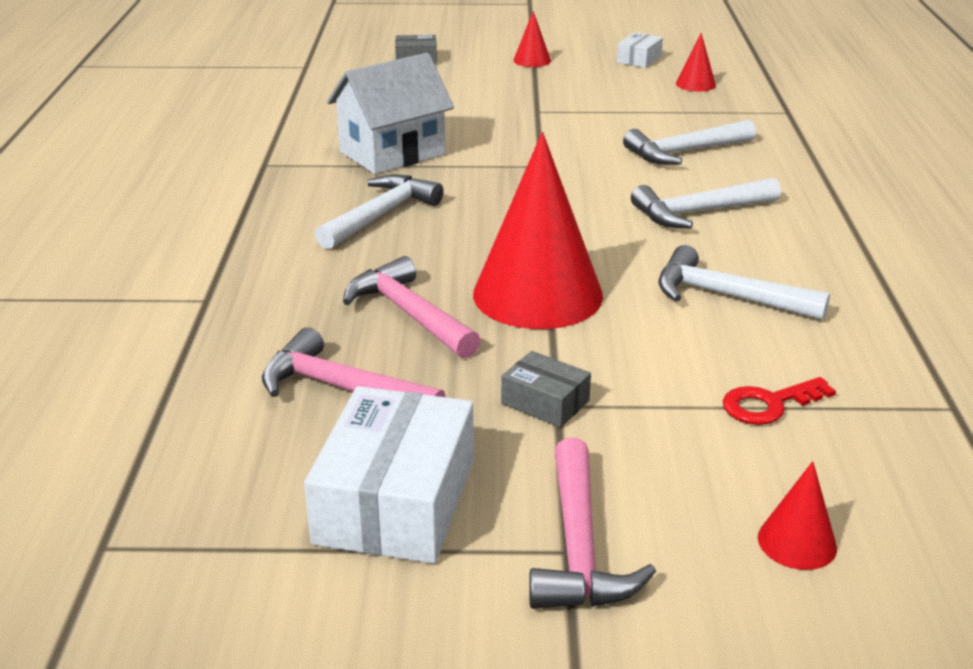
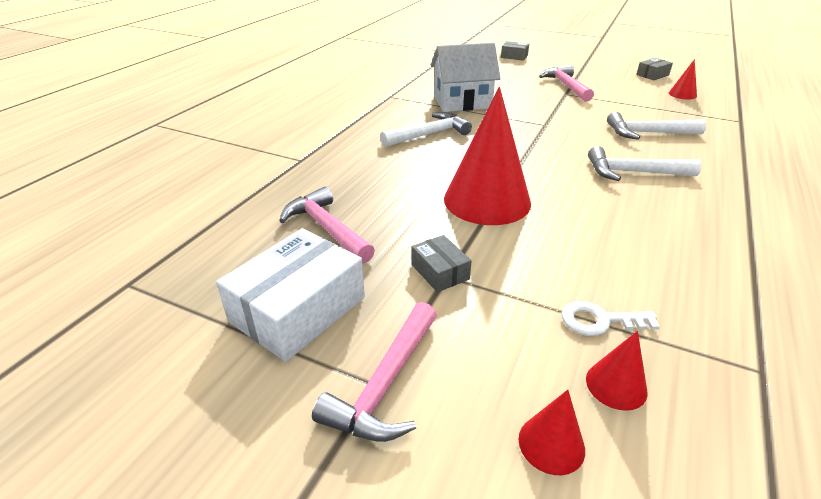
camera: 25 degrees right, 5 degrees up
(409, 314) = (400, 194): pink hammer -> pink hammer (566, 86)
(532, 60) = (582, 66): red cone -> red cone (616, 385)
(639, 59) = (652, 75): white box -> grey box
(727, 296) = (618, 232): white hammer -> none
(769, 404) = (600, 320): red key -> white key

